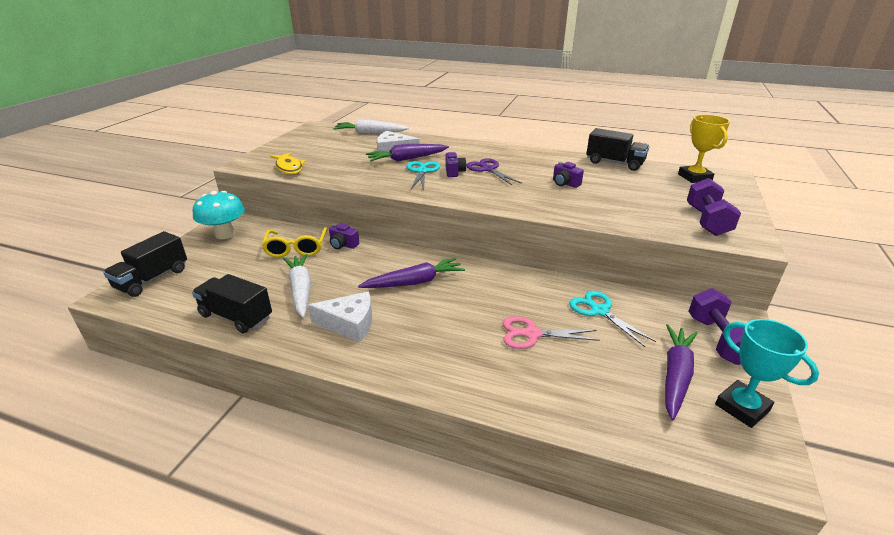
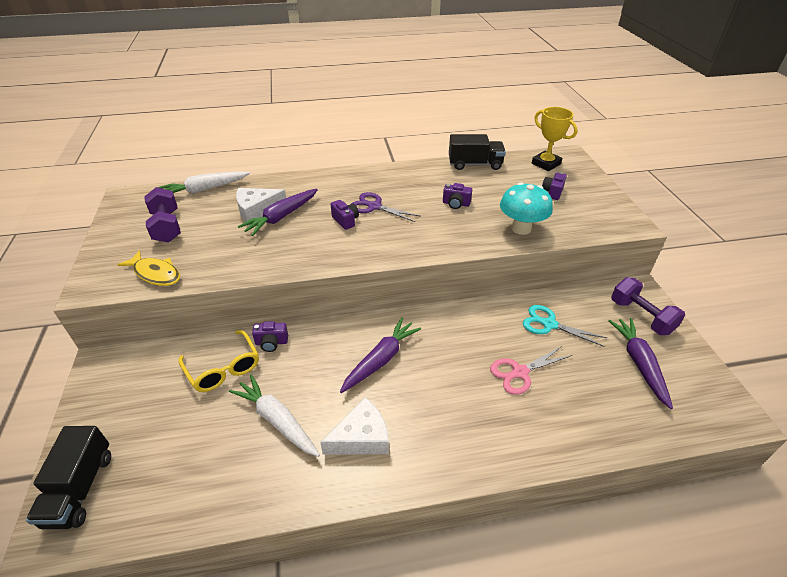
camera: 30 degrees left, 10 degrees up
(225, 234) = (116, 384): turquoise mushroom -> turquoise mushroom (521, 228)
(236, 316) = (236, 488): black truck -> none
(422, 171) = (313, 230): turquoise scissors -> none
(678, 198) = (552, 192): none -> purple camera
(707, 221) = (590, 212): purple dumbbell -> purple dumbbell (167, 227)
(742, 407) = (693, 372): turquoise trophy -> none

